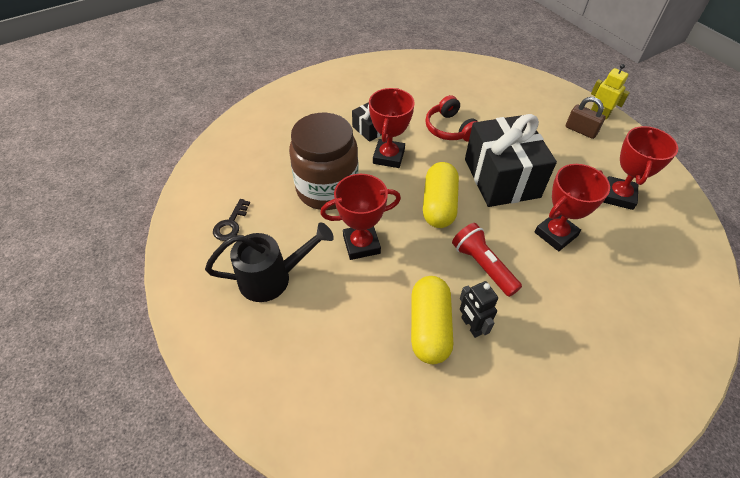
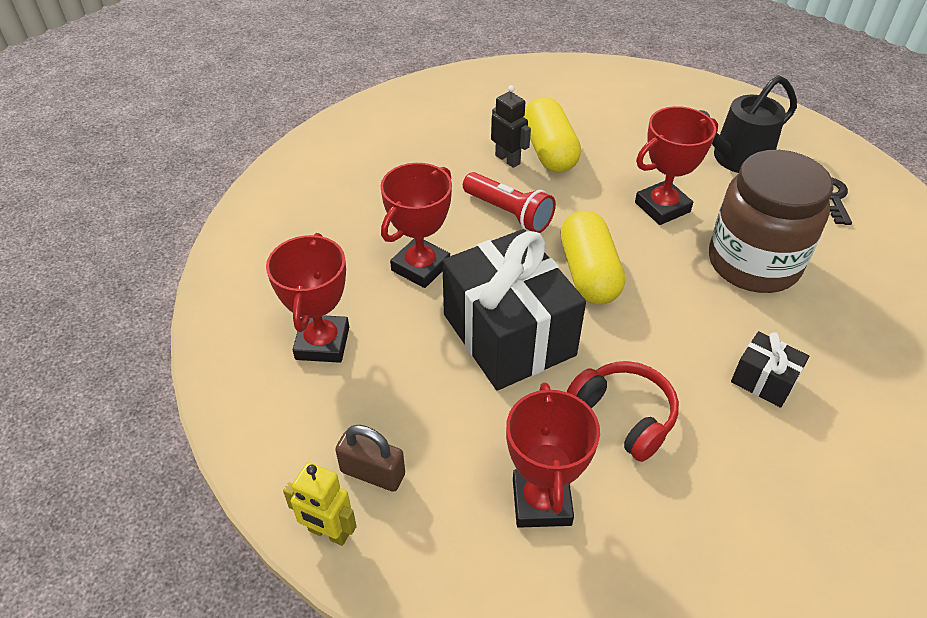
camera: 165 degrees right, 5 degrees down
(388, 156) = (699, 333): red trophy -> red trophy (541, 501)

